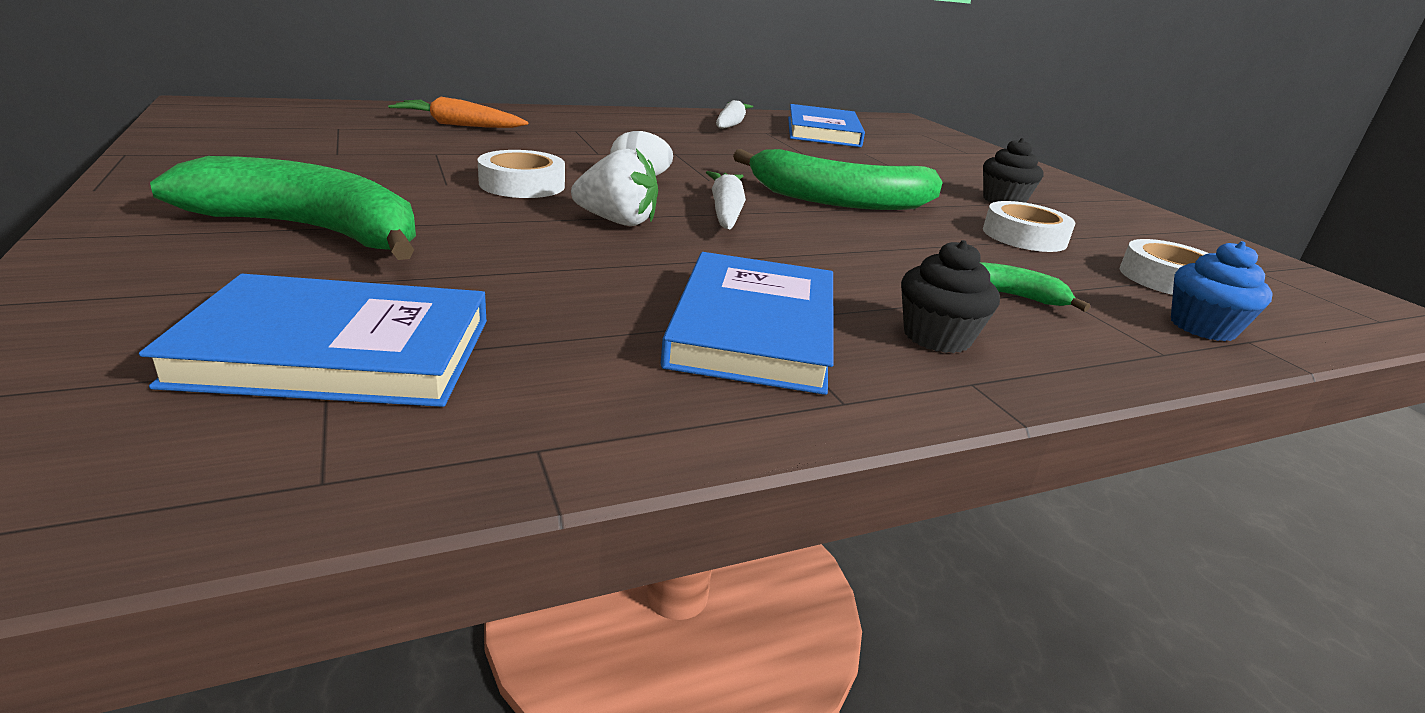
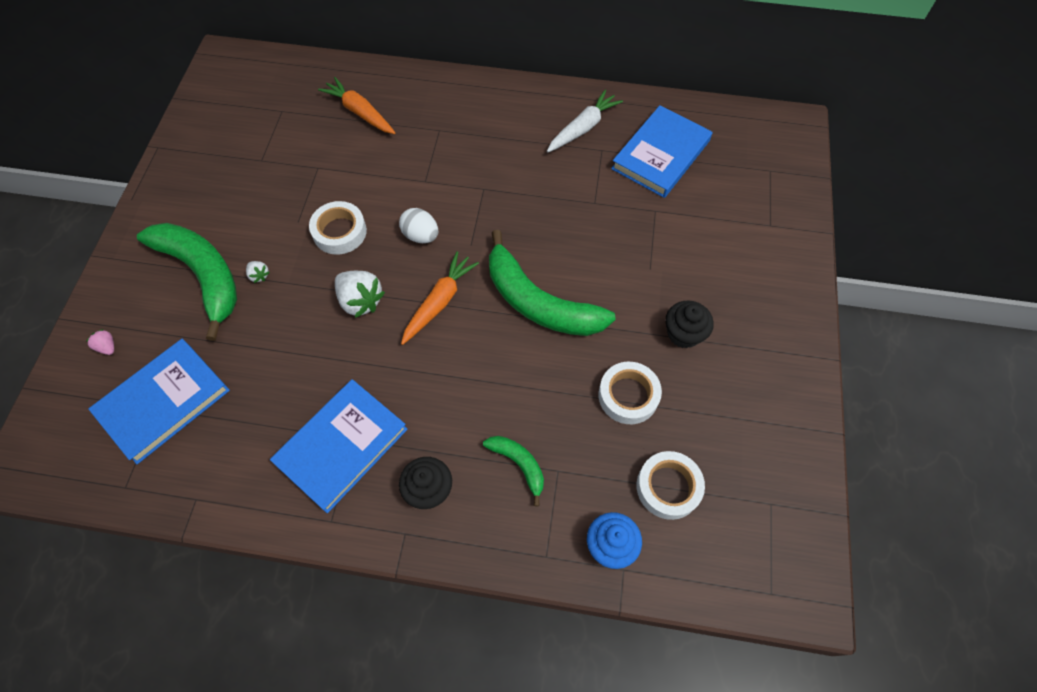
camera: 35 degrees right, 35 degrees up
(130, 317) = (107, 347): none -> pink strawberry
(337, 352) = (164, 402): blue book -> blue book turned 75 degrees counterclockwise
(425, 221) = (259, 275): none -> white strawberry
(725, 211) = (439, 301): white carrot -> orange carrot

